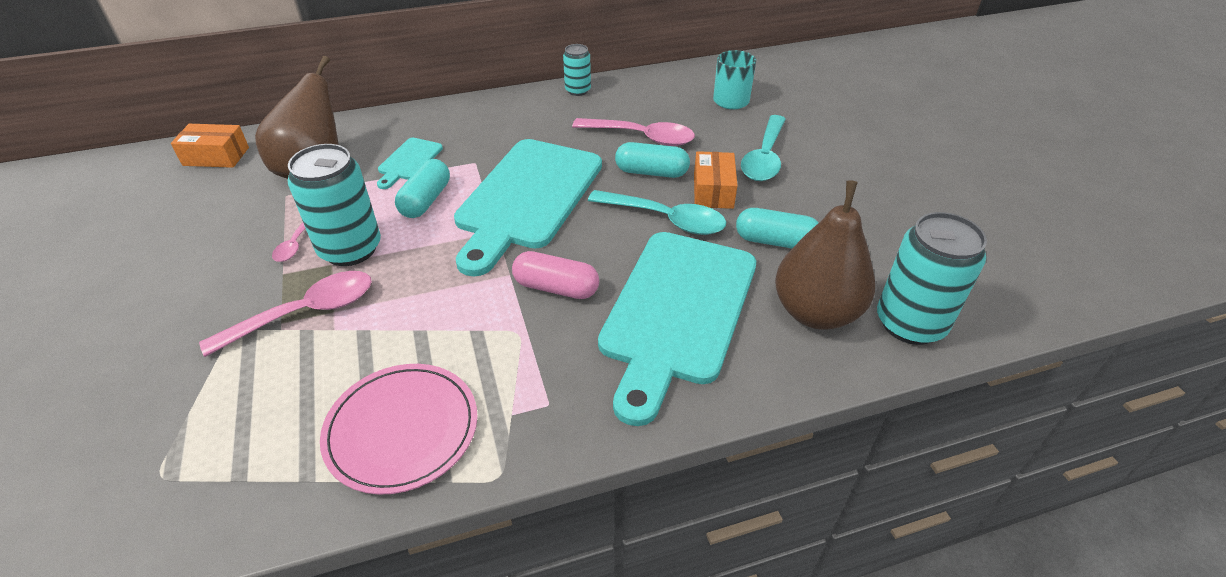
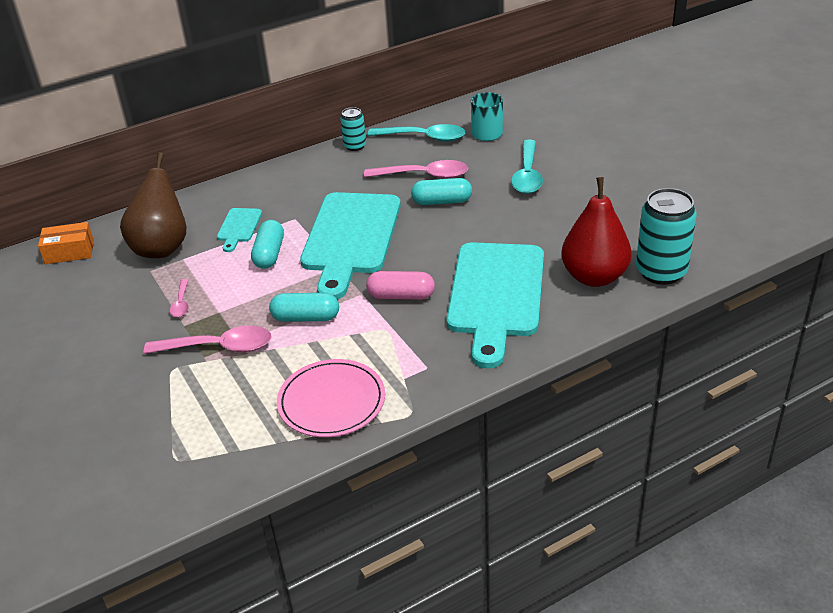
camera: 10 degrees left, 5 degrees down
(305, 313) = (219, 347): pink spoon -> pink spoon turned 45 degrees clockwise
(350, 249) = (228, 299): turquoise can -> none
(665, 219) = (465, 234): turquoise spoon -> turquoise spoon (424, 137)
(713, 191) = (495, 207): orange box -> none
(775, 241) = (553, 235): turquoise capsule -> turquoise capsule (306, 317)
(815, 312) = (594, 277): brown pear -> red pear

